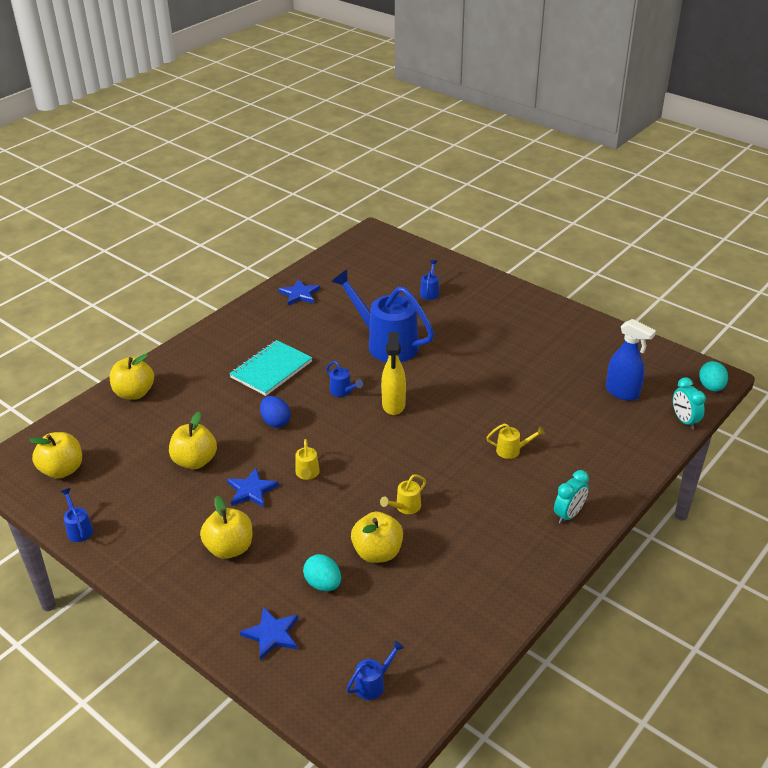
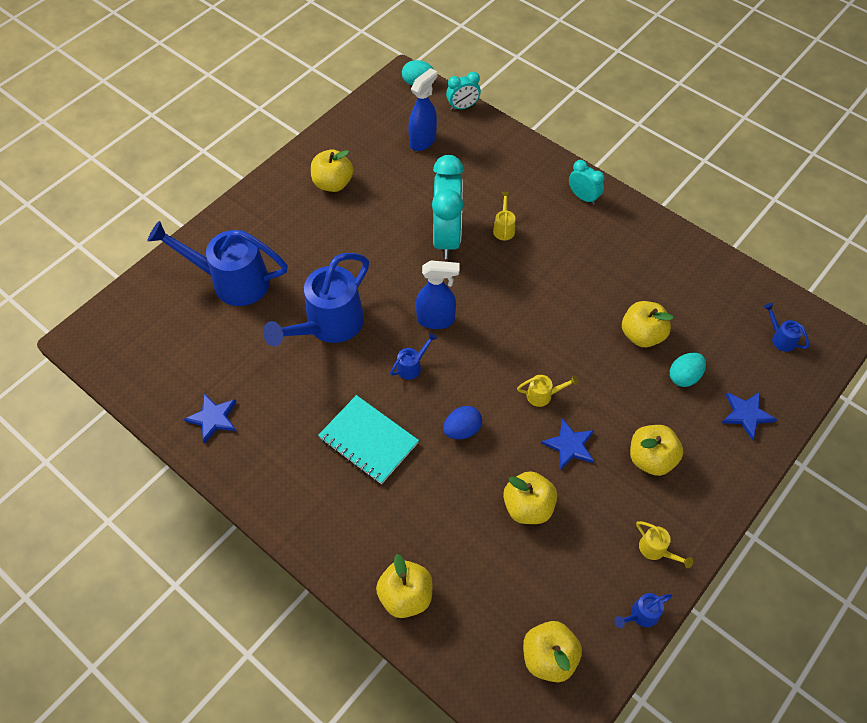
camera: 90 degrees left, 20 degrees up
(393, 405) = (436, 320): yellow spray bottle -> blue spray bottle
(405, 507) = (583, 313): yellow watering can -> yellow watering can (656, 550)
(430, 292) = (232, 281): blue watering can -> blue watering can, size x2.42
(494, 411) = (447, 237): none -> turquoise clock
(550, 338) = (333, 183): none -> yellow apple

